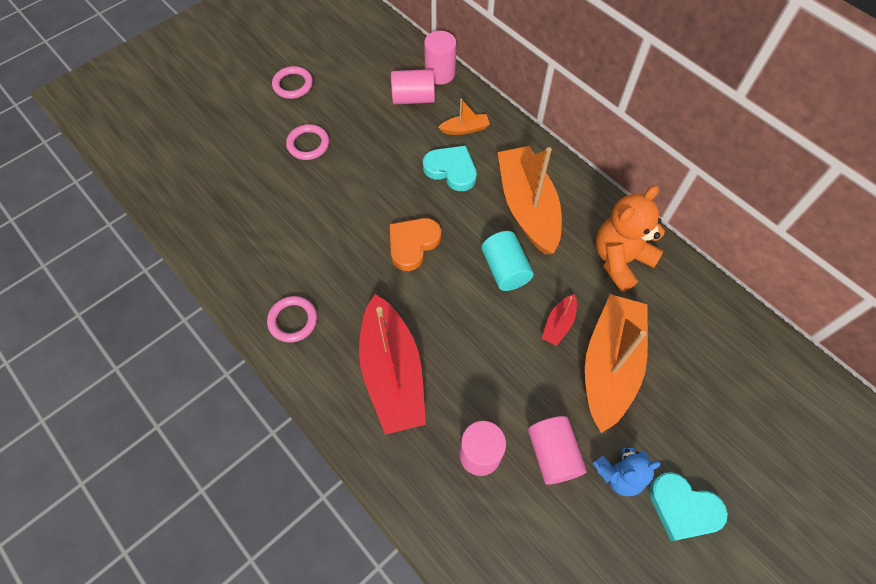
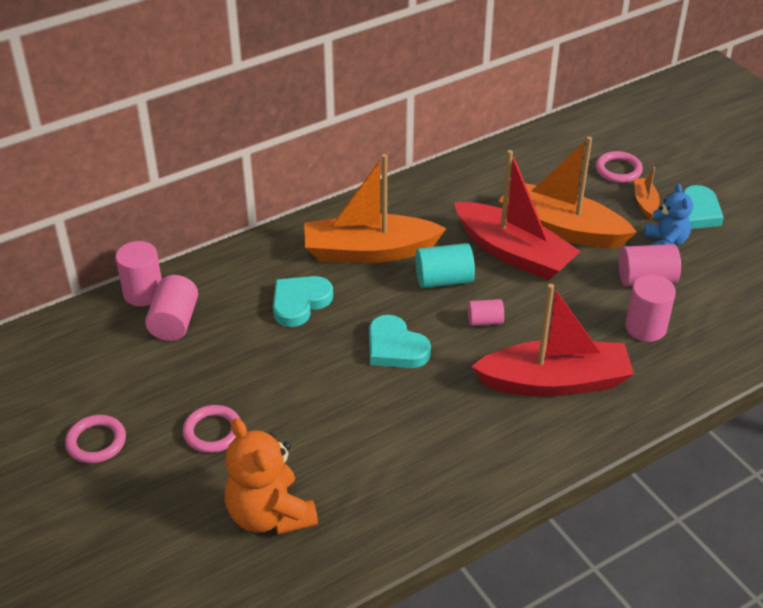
camera: 80 degrees left, 20 degrees down
(293, 320) = (478, 463): pink ring -> pink ring (618, 170)
(413, 244) = (395, 347): orange heart -> turquoise heart
(458, 308) = (485, 321): none -> pink cylinder
(465, 129) = (242, 283): orange boat -> orange boat (645, 203)
(558, 324) = (513, 253): red boat -> red boat, size x2.30
(620, 260) = (448, 200): orange teddy bear -> orange teddy bear (270, 515)

